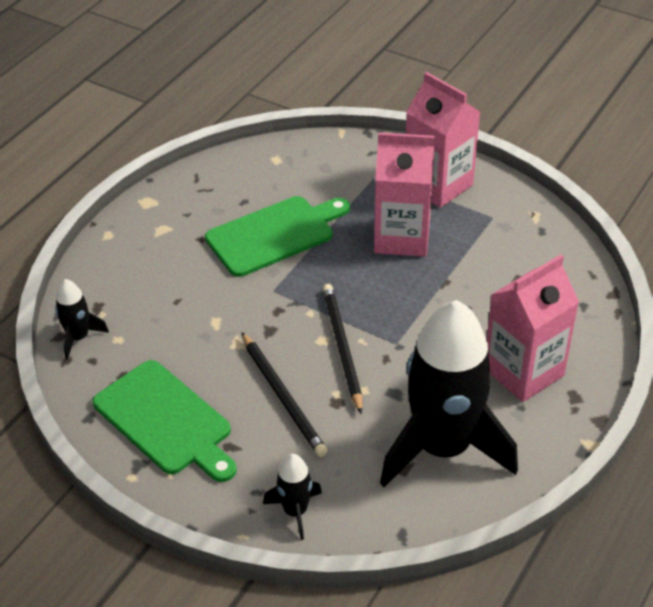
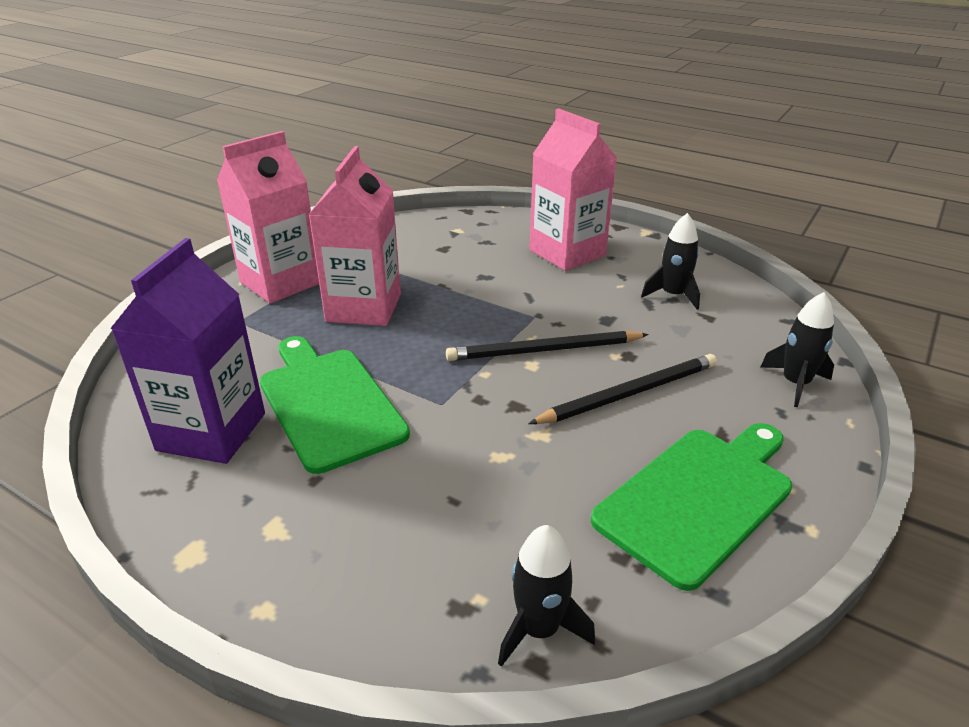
camera: 90 degrees left, 10 degrees down
(246, 188) = (212, 432): none -> purple carton
(443, 447) = (673, 295): black rocket -> black rocket, size x0.43

